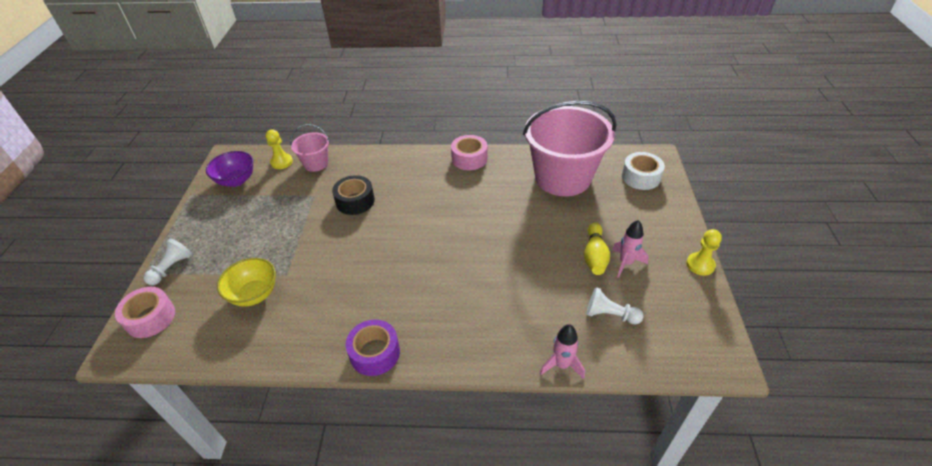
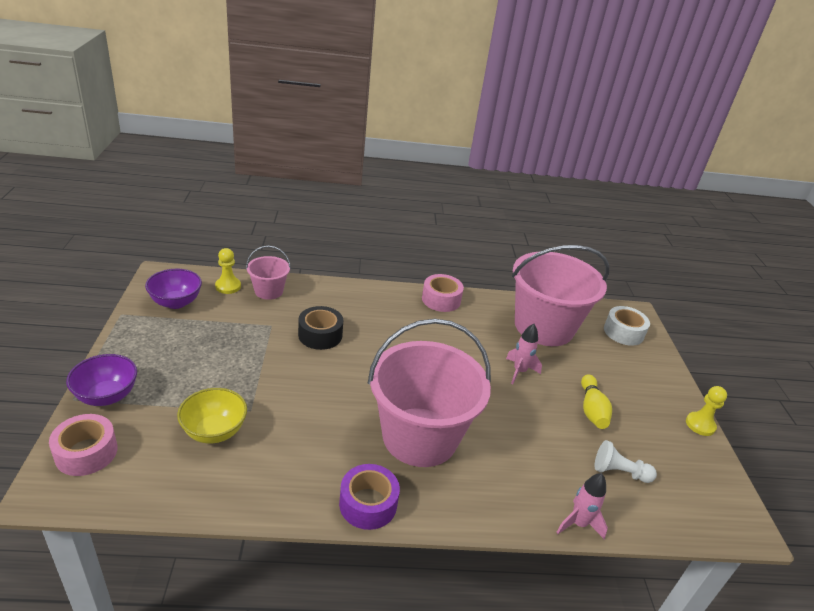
camera: 10 degrees left, 10 degrees down
(171, 268) = (107, 396): white pawn -> purple bowl
(429, 290) = (420, 437): none -> pink bucket
(625, 263) = (625, 419): pink rocket -> pink rocket (519, 371)

